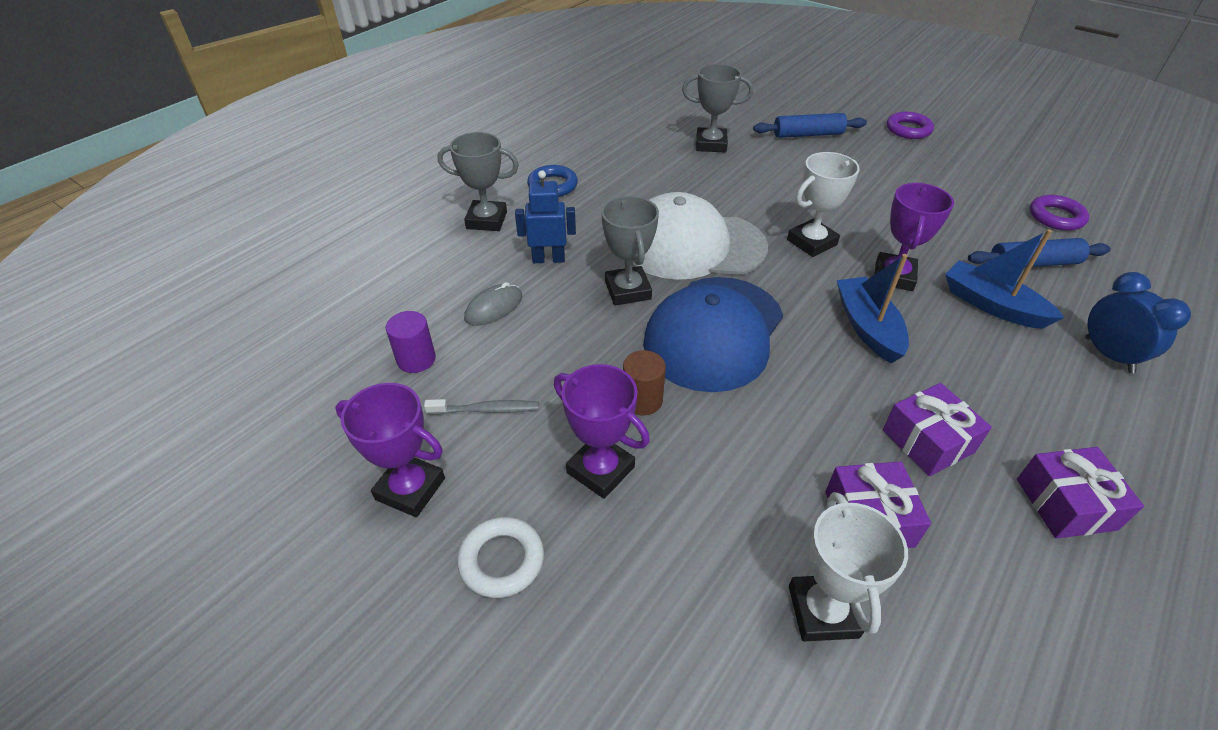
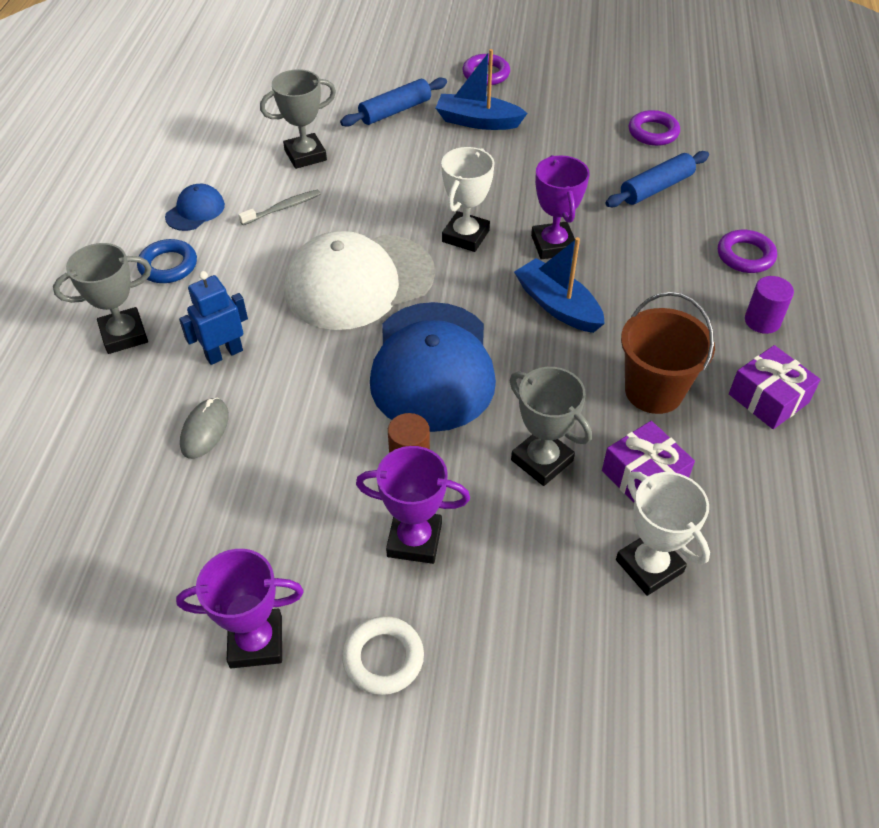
camera: 30 degrees left, 5 degrees up
(416, 359) = (165, 519): purple cylinder -> purple cylinder (762, 321)
(486, 410) = (273, 535): grey toothbrush -> grey toothbrush (283, 208)
(599, 156) = (195, 211): none -> blue cap
(628, 290) = (326, 356): grey trophy -> grey trophy (542, 460)
(928, 441) = (653, 391): purple gift -> brown bucket
(991, 305) = (643, 243): blue boat -> blue boat (477, 121)
(1108, 355) = (745, 256): blue clock -> purple ring

